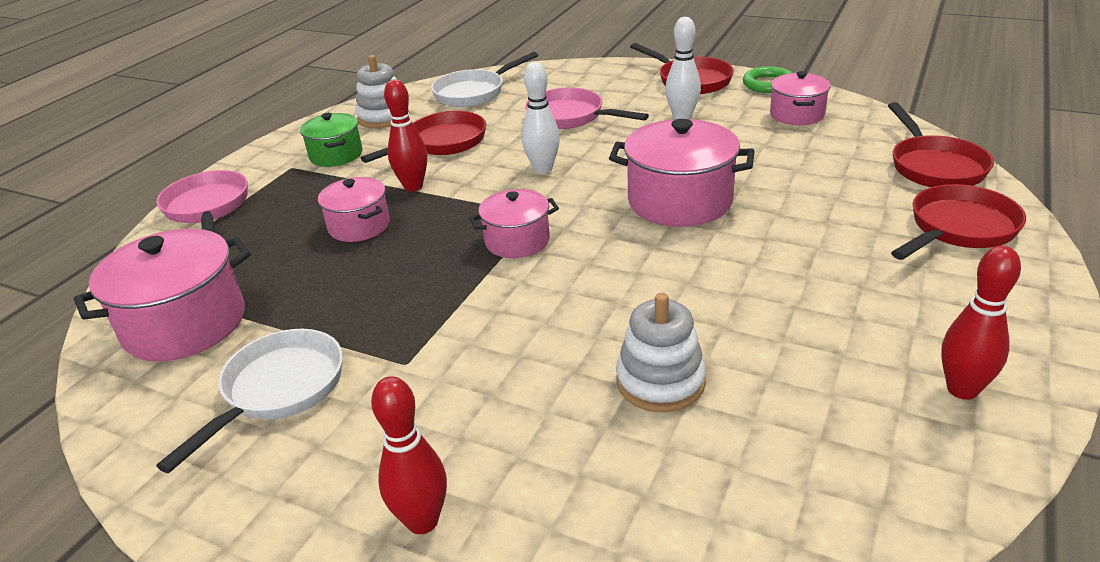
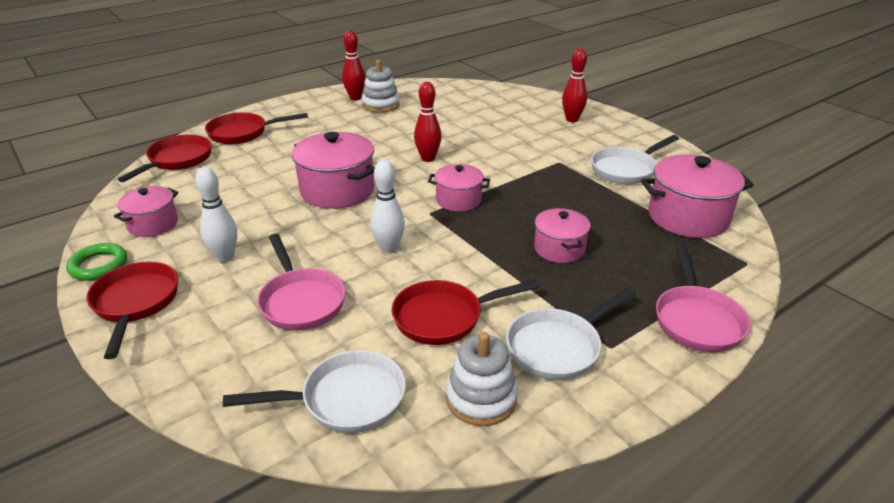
camera: 155 degrees left, 0 degrees up
(336, 155) = (558, 347): green pot -> white pan
(413, 186) = (500, 271): red bowling pin -> red bowling pin (428, 158)
(660, 382) = (453, 126): white stacking toy -> white stacking toy (381, 105)

